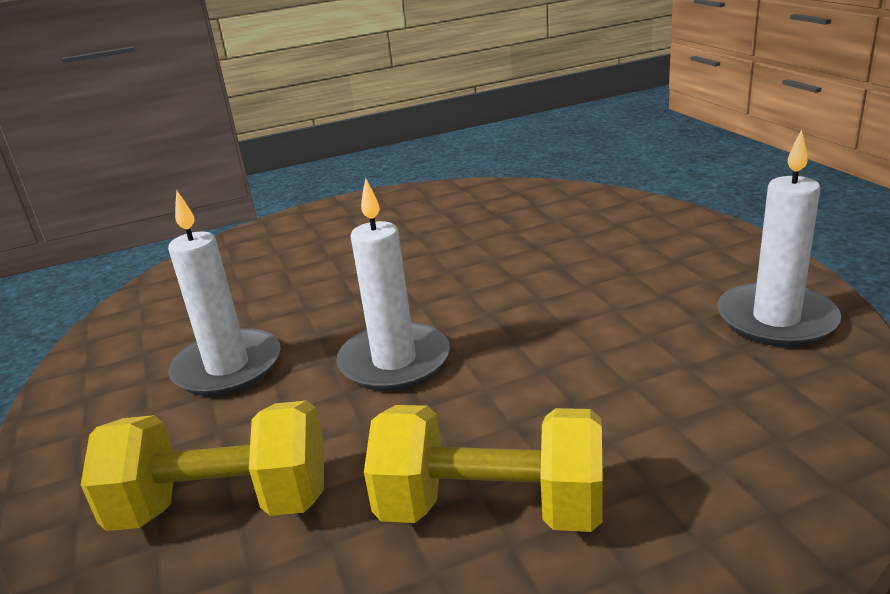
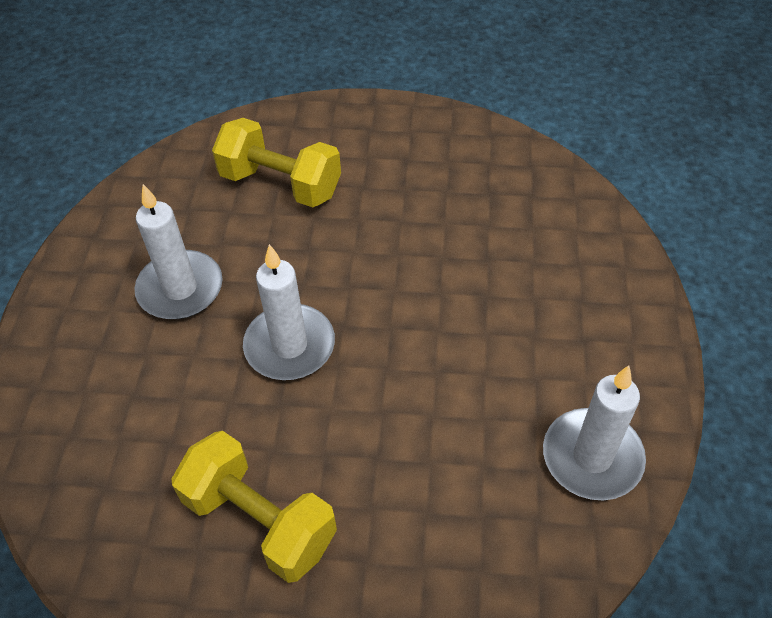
camera: 25 degrees right, 25 degrees up
(223, 506) = (116, 426): yellow dumbbell -> yellow dumbbell (281, 184)

